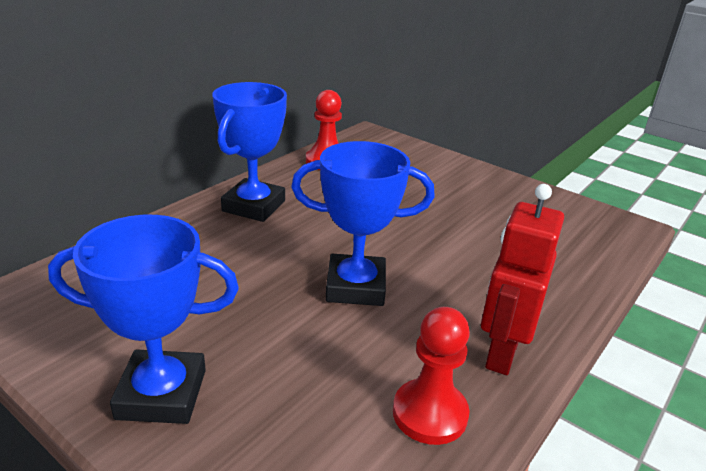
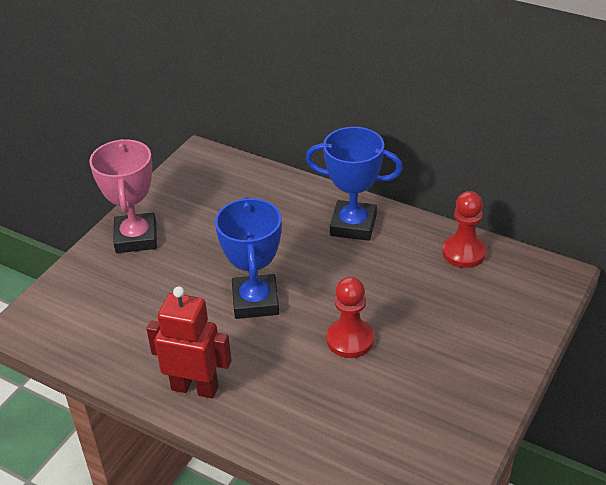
camera: 85 degrees right, 10 degrees up
(162, 394) = (136, 238): blue trophy -> pink trophy
(430, 413) = (132, 351): red pawn -> red pawn (350, 340)

